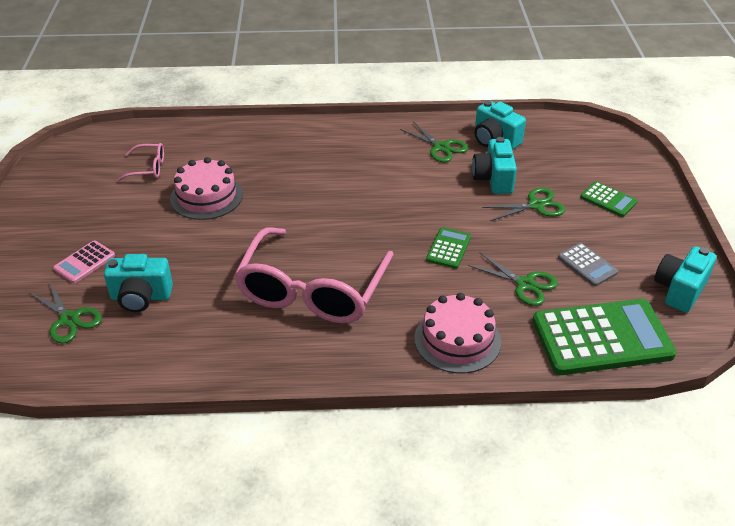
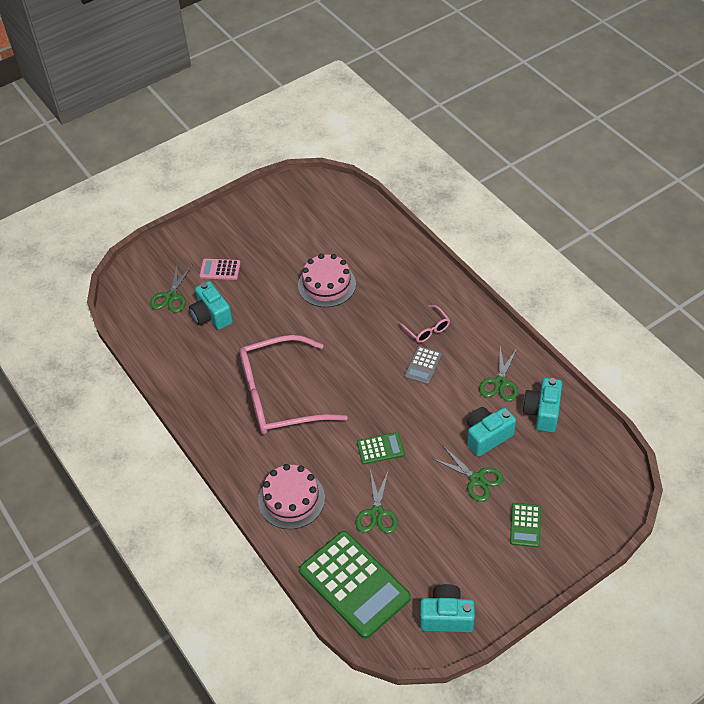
camera: 60 degrees right, 10 degrees up
(148, 168) = (330, 236): pink glasses -> pink glasses (427, 329)
(587, 265) = (429, 543): grey calculator -> grey calculator (423, 365)

